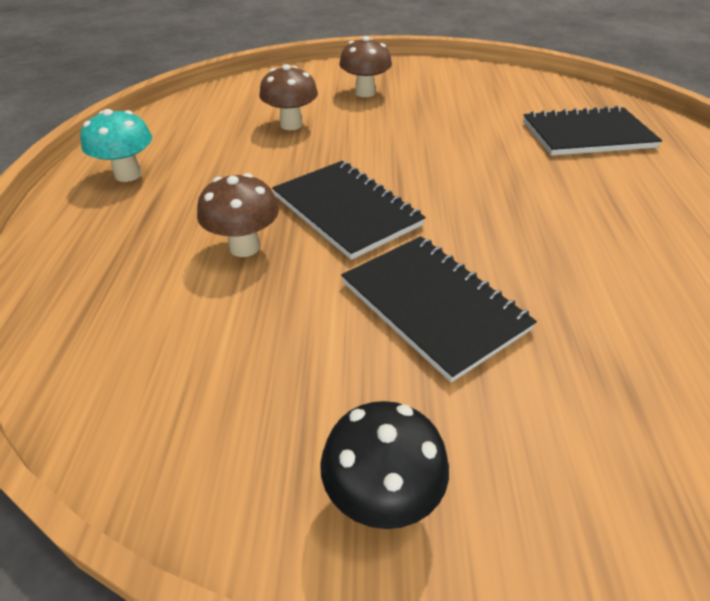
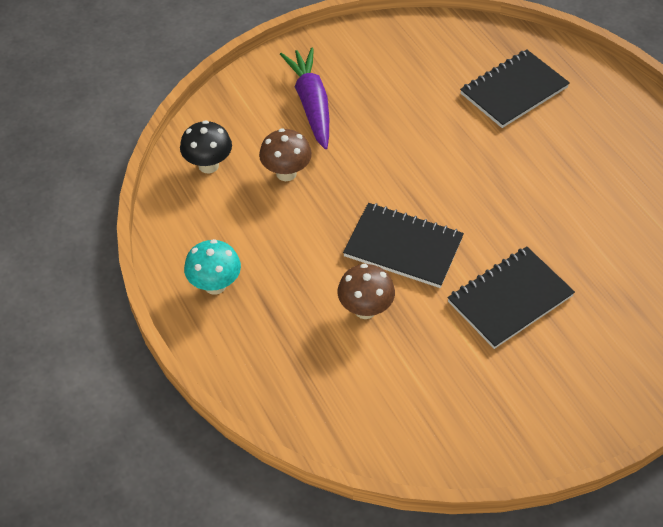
camera: 30 degrees left, 10 degrees up
(365, 93) = (311, 104): brown mushroom -> purple carrot
(382, 498) = (558, 416): black mushroom -> black mushroom (208, 165)
(433, 306) = (510, 299): black notebook -> black notebook turned 60 degrees counterclockwise

